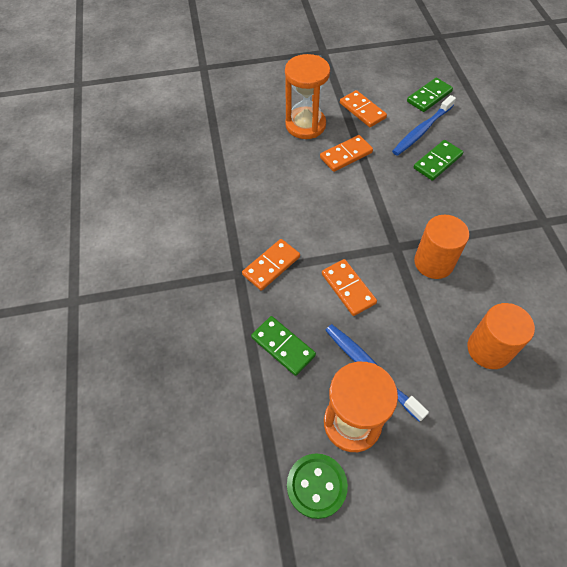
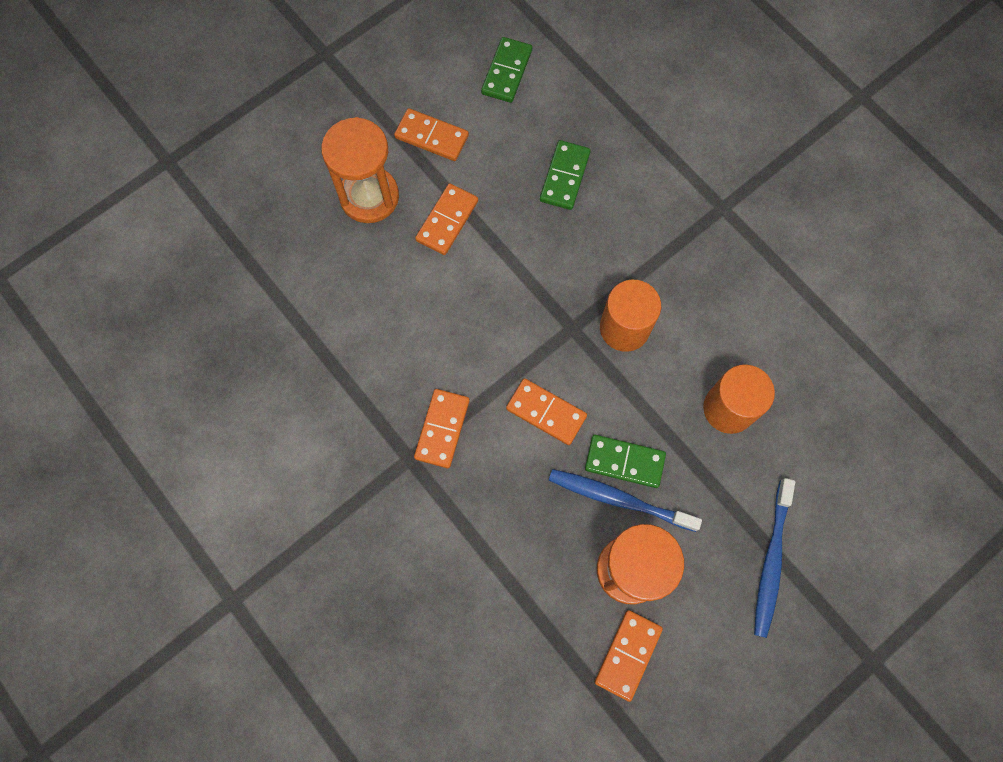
camera: 30 degrees left, 15 degrees up
(283, 346) = (512, 524): green domino -> green domino (624, 462)
(316, 486) = (627, 655): green button -> orange domino
(422, 130) = (523, 134): blue toothbrush -> blue toothbrush (771, 561)

